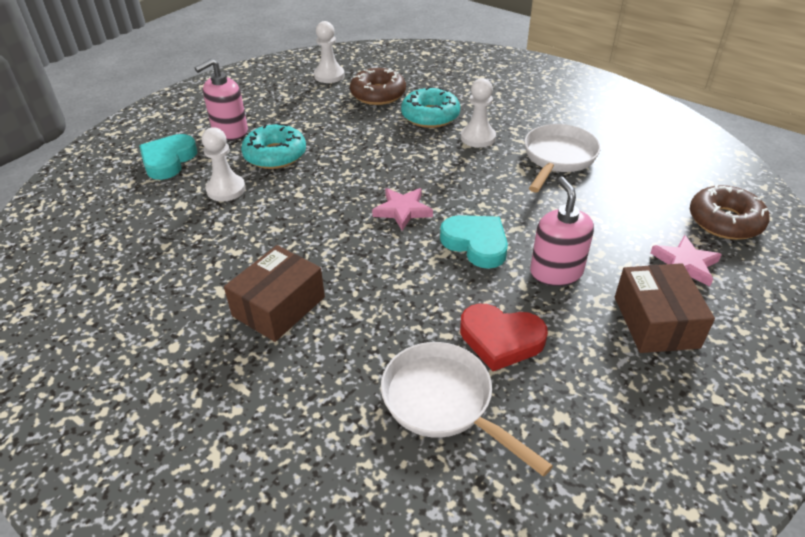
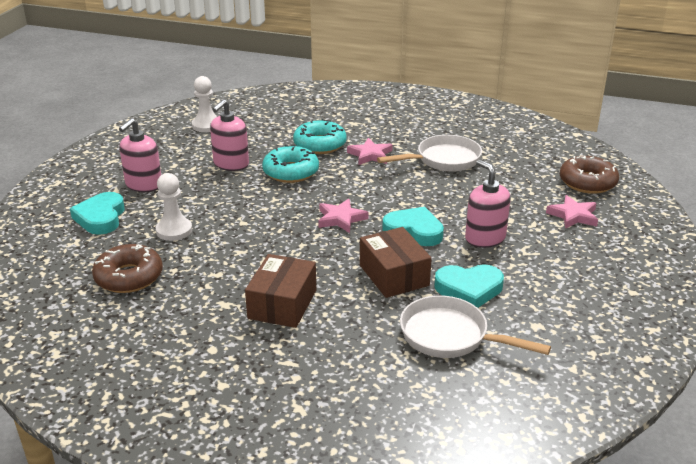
camera: 20 degrees left, 10 degrees down
(275, 155) = (200, 196): turquoise donut -> turquoise donut (291, 172)
(327, 123) = (231, 164): none -> pink soap dispenser
(378, 94) = (262, 134): brown donut -> brown donut (129, 277)
(478, 138) = (370, 155): white pawn -> pink star
(501, 339) = (469, 289): red heart -> turquoise heart
(558, 158) = (443, 160): white pan -> white pan turned 60 degrees clockwise
(656, 322) = (571, 255): brown box -> brown box (394, 275)

